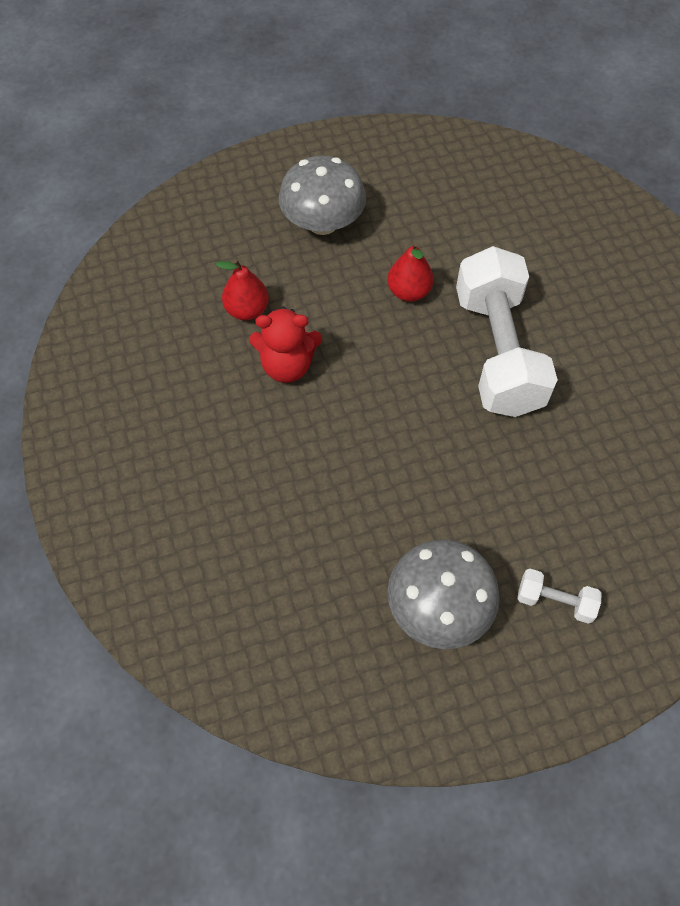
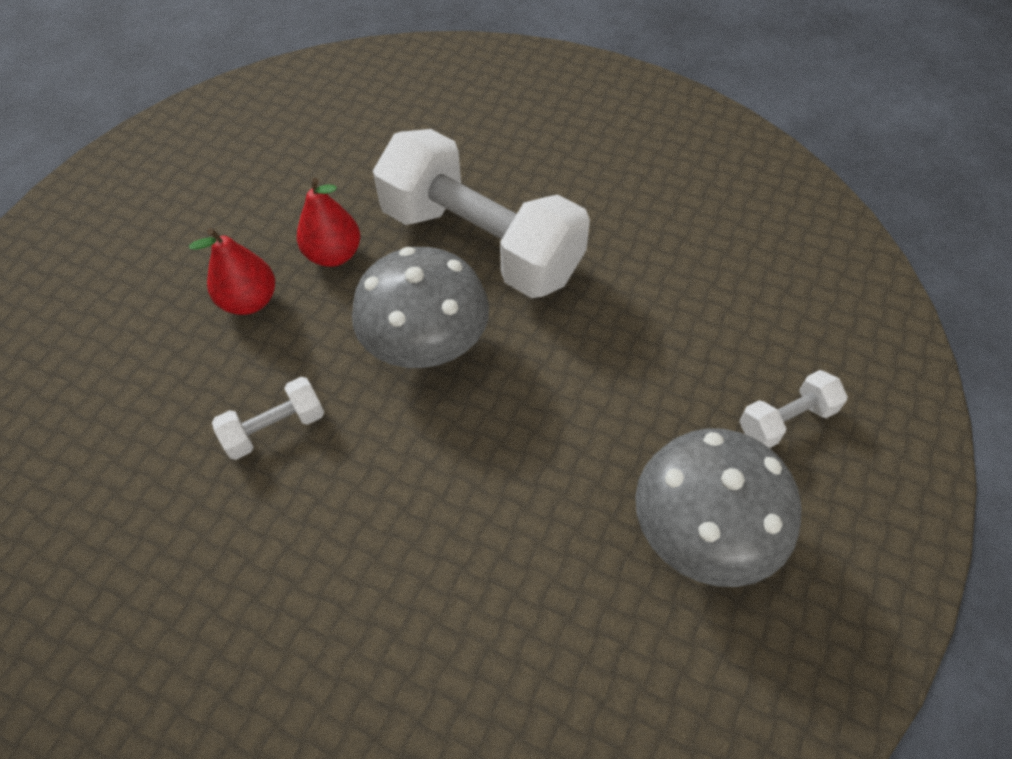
camera: 45 degrees left, 5 degrees down
(247, 310) = (164, 408): red pear -> red pear (250, 301)
(287, 365) = (275, 428): red teddy bear -> white dumbbell
(323, 223) = (167, 256): grey mushroom -> grey mushroom (426, 343)

